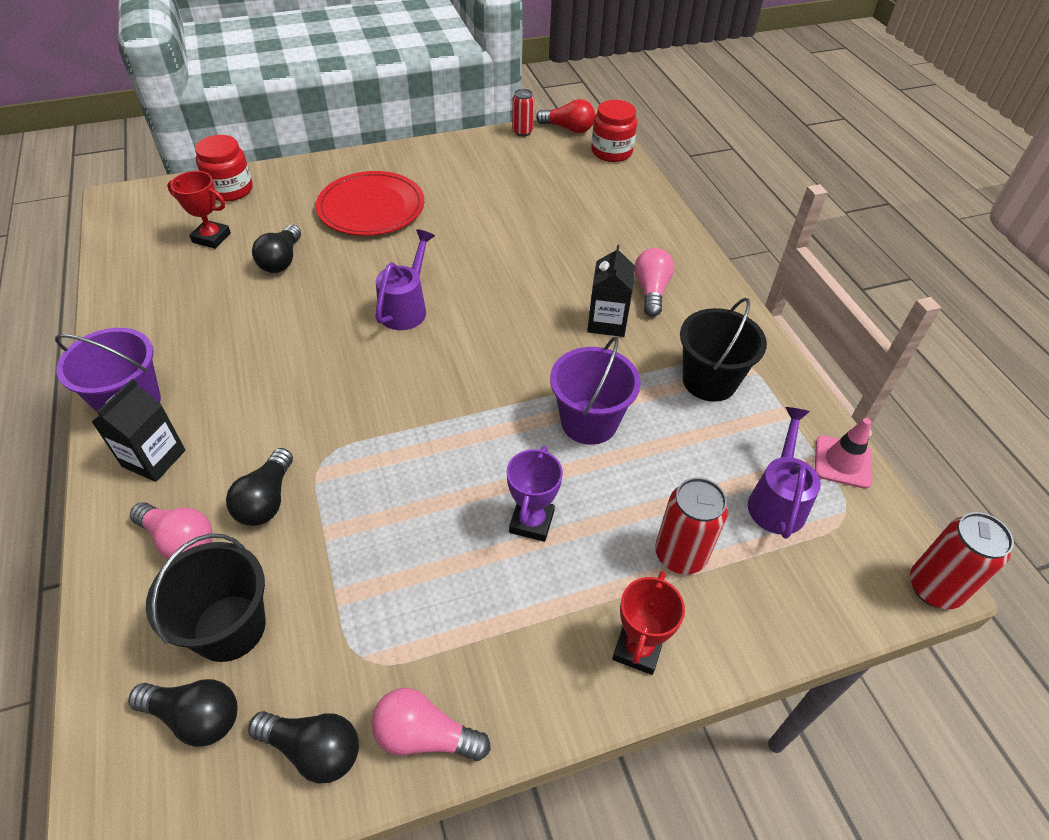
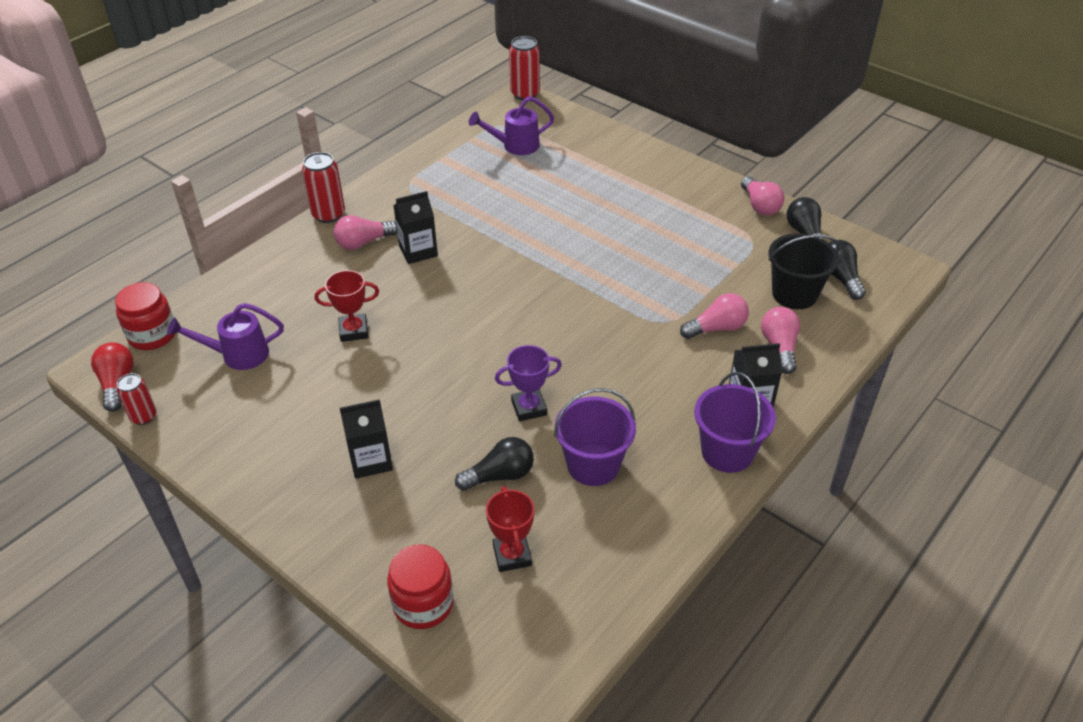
camera: 120 degrees left, 5 degrees down
(266, 500) = (716, 328): black light bulb -> pink light bulb
(371, 207) = (371, 460): red plate -> black carton
(406, 308) = (492, 359): purple watering can -> purple watering can (238, 355)
(531, 522) = (617, 220): purple trophy -> purple trophy (529, 408)
(589, 422) = (522, 226): purple bucket -> purple bucket (593, 465)
(637, 648) = (650, 163): red trophy -> red trophy (353, 331)
(680, 554) = (584, 166): red can -> red can (328, 214)
(709, 381) = (440, 191): black bucket -> none
(842, 462) = (465, 132): pink traffic cone -> none

